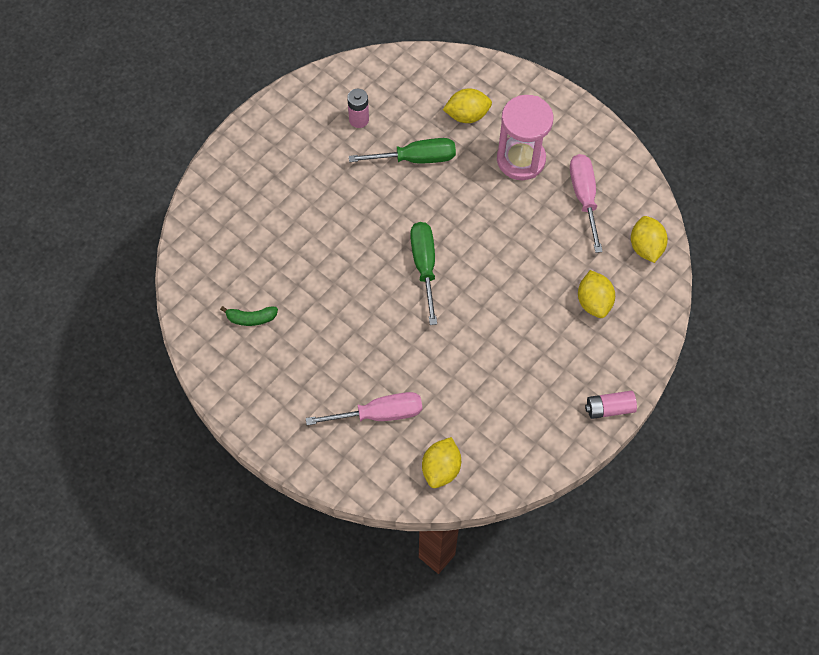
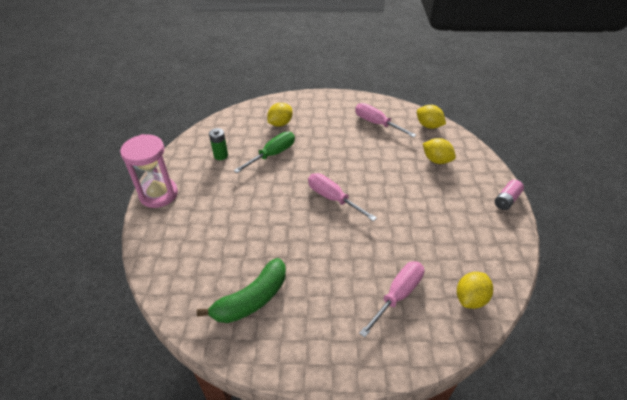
camera: 40 degrees left, 20 degrees down
(251, 318) = (251, 299): green banana -> green banana, size x1.94
(359, 120) = (221, 155): pink battery -> green battery
(424, 266) = (333, 198): green screwdriver -> pink screwdriver
(441, 468) = (470, 298): yellow lemon -> yellow lemon turned 60 degrees clockwise
(521, 159) = (328, 126): pink hourglass -> pink hourglass (158, 194)

